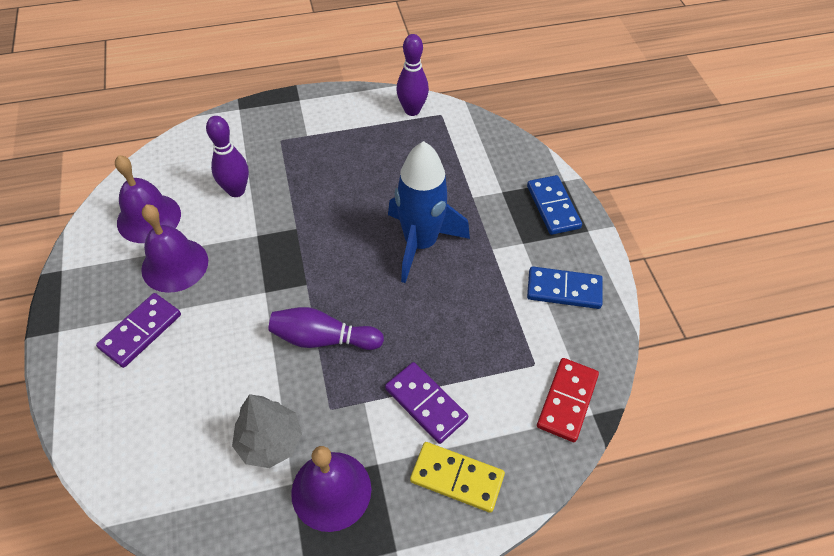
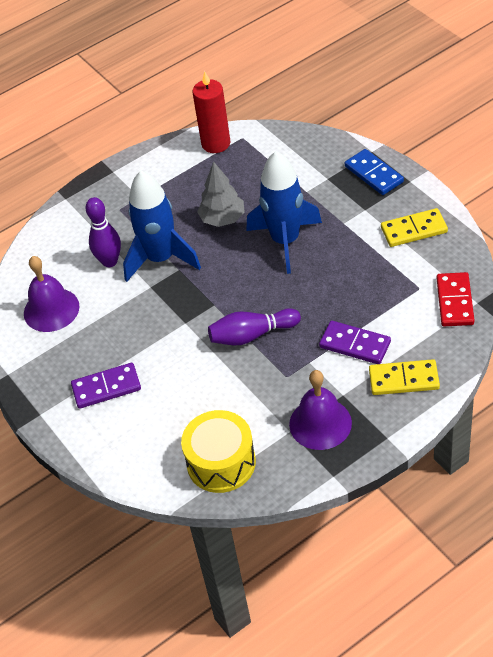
camera: 15 degrees left, 5 degrees down
(141, 331) = (106, 387): purple domino -> purple domino turned 60 degrees clockwise
(175, 265) = (99, 333): purple bell -> none
(194, 487) = (221, 462): none -> yellow drum
(270, 442) = (257, 414): grey tree -> grey tree (222, 219)
(286, 209) = (161, 259): none -> blue rocket
(412, 110) = (216, 143): purple bowling pin -> red candle
(564, 289) = (414, 230): blue domino -> yellow domino

